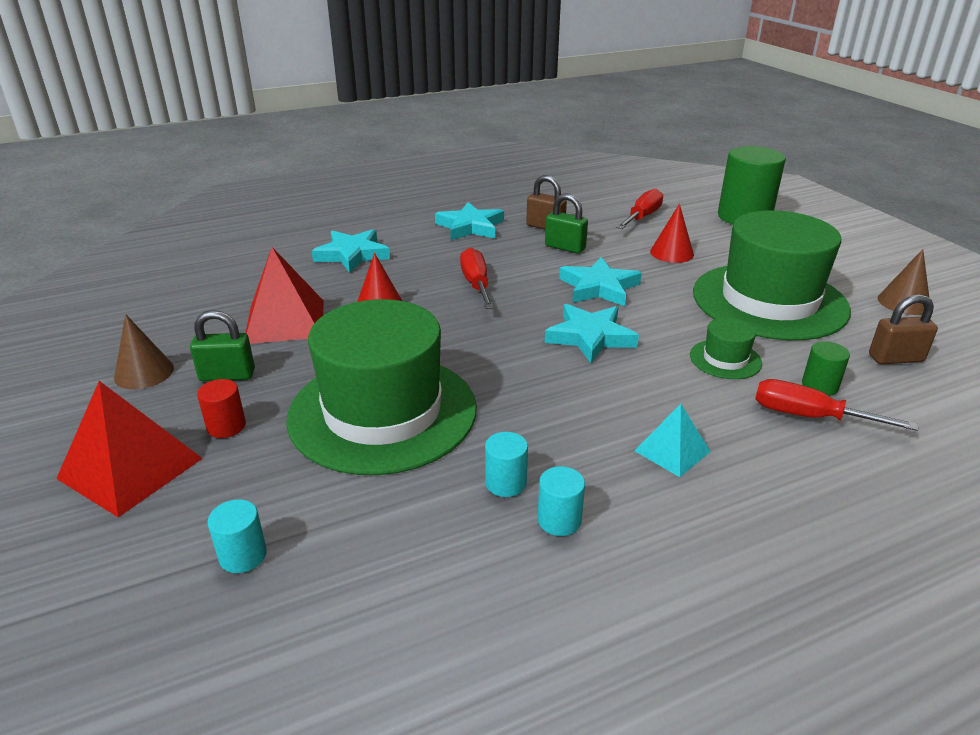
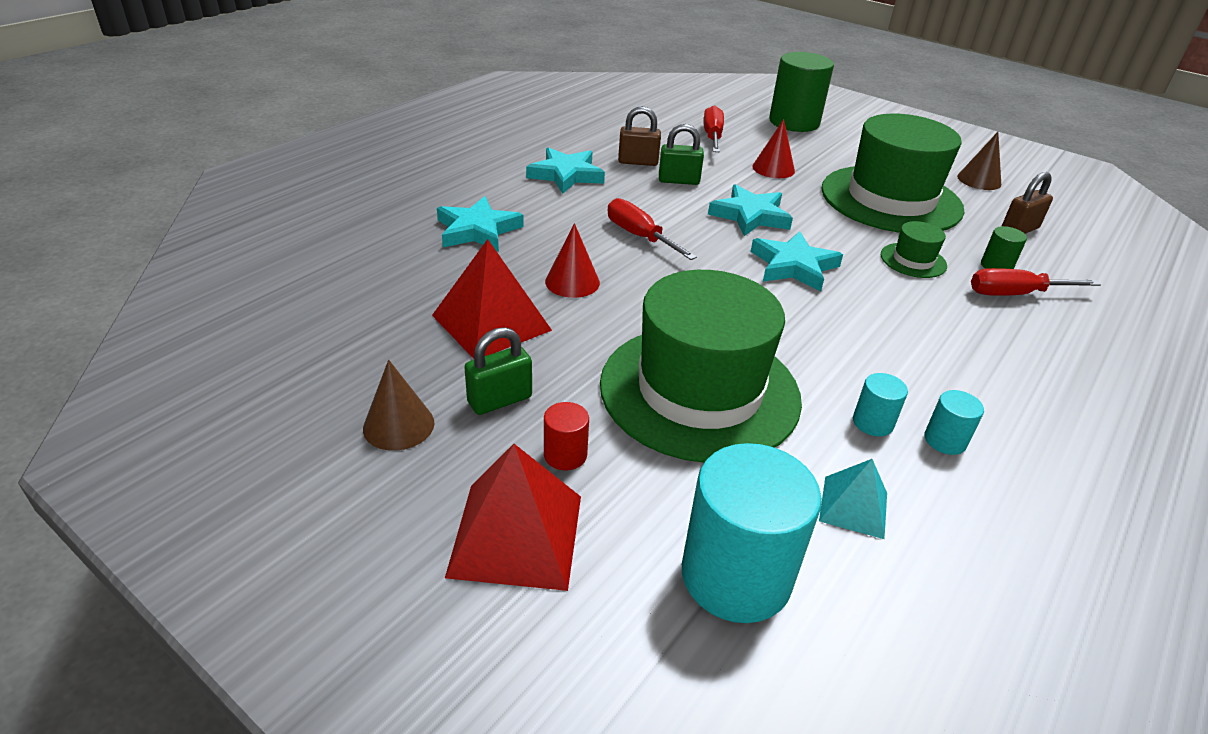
camera: 30 degrees left, 5 degrees up
(243, 555) = (736, 576): turquoise cylinder -> turquoise cylinder, size x2.21
(672, 451) = (958, 352): turquoise pyramid -> turquoise pyramid (853, 506)

